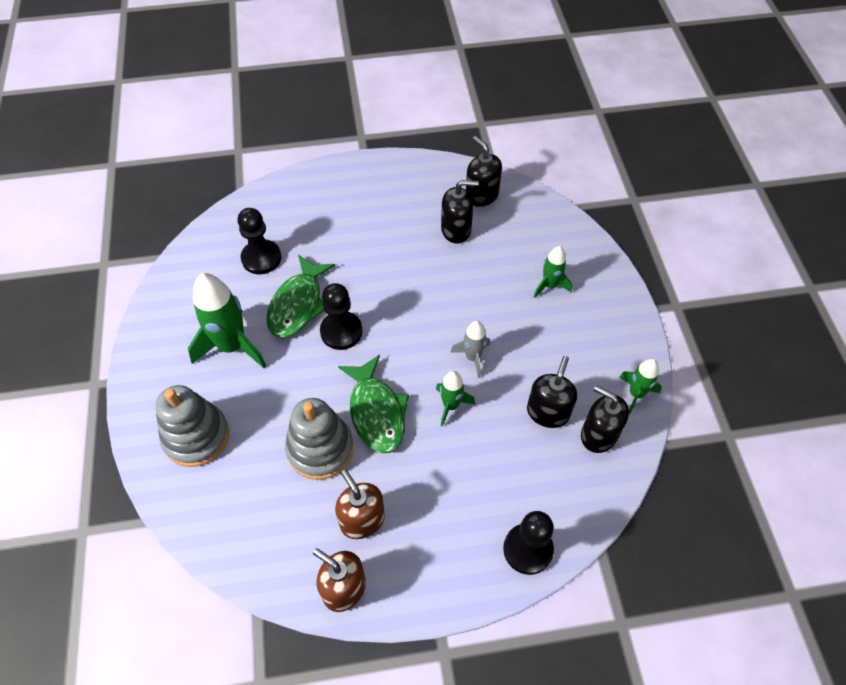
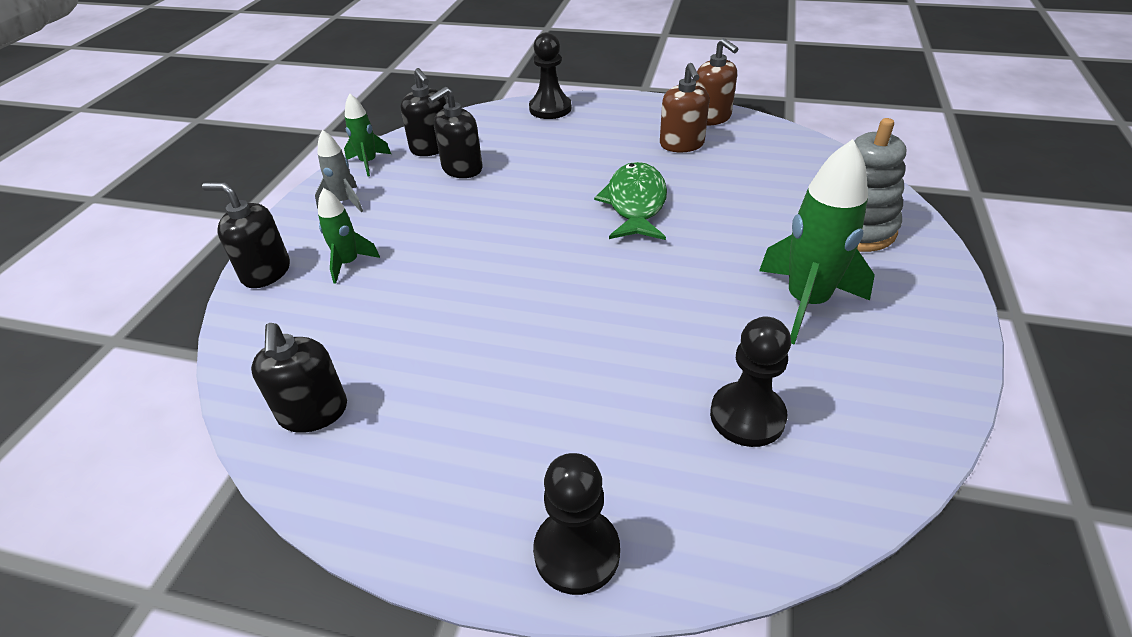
camera: 155 degrees left, 15 degrees down
(298, 304) = (698, 329): green fish -> none
(320, 449) = (708, 191): grey stacking toy -> none
(341, 331) = (646, 282): black pawn -> black pawn (577, 552)
(451, 406) = (553, 192): green rocket -> none
(456, 230) = (402, 367): black soap dispenser -> black soap dispenser (266, 272)
(473, 357) = (500, 221): grey rocket -> grey rocket (345, 202)

